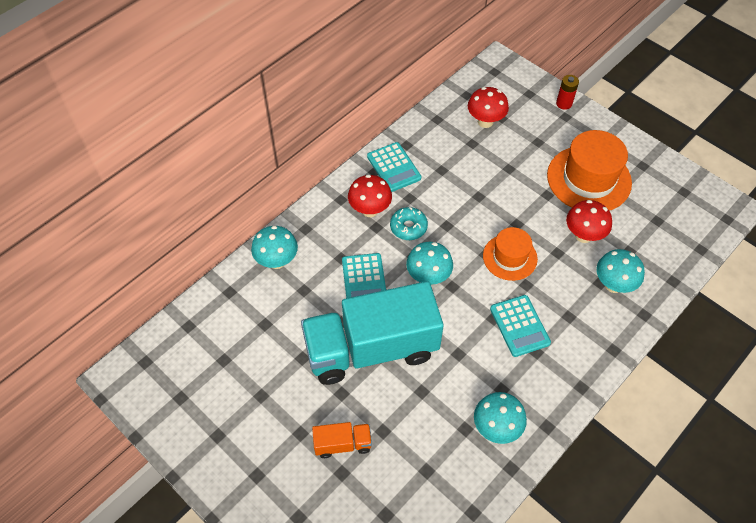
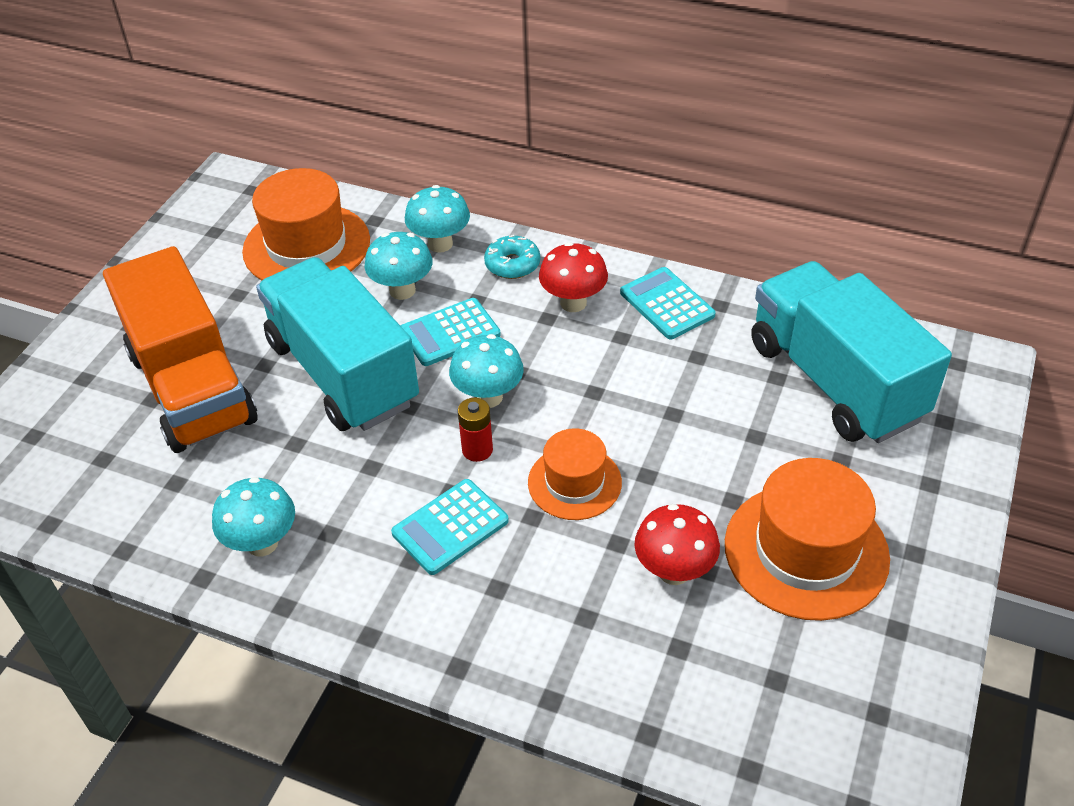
camera: 70 degrees right, 10 degrees down
(233, 340) = (306, 246): none -> orange hat
(343, 444) = (192, 388): orange truck -> orange truck, size x2.43
(394, 167) = (667, 304): turquoise calculator -> turquoise calculator turned 105 degrees clockwise
(408, 227) = (566, 351): turquoise donut -> turquoise donut (512, 264)
(485, 122) = (835, 381): red mushroom -> turquoise truck
(564, 103) = (959, 474): red battery -> red battery (477, 450)
(613, 285) = (591, 639): turquoise mushroom -> turquoise mushroom (402, 290)

